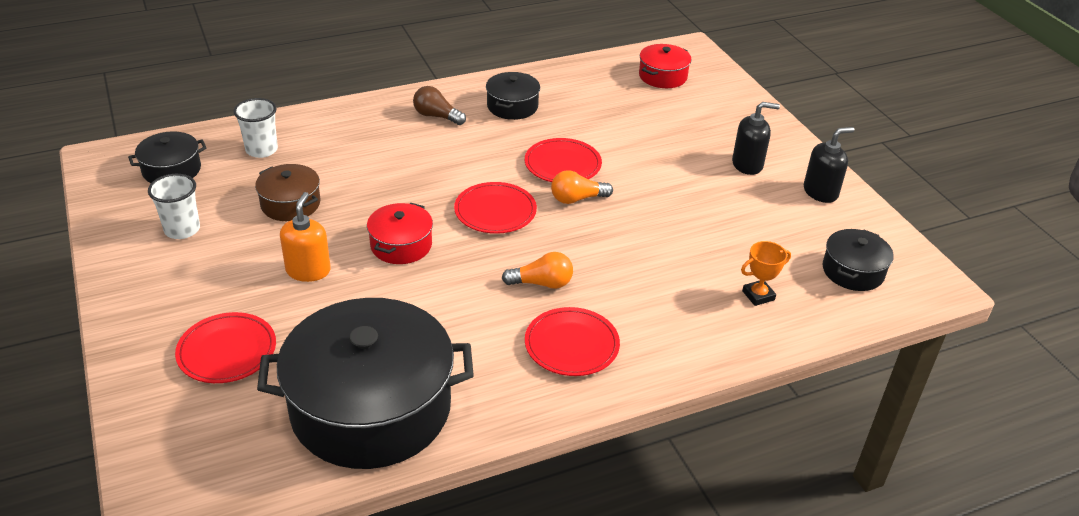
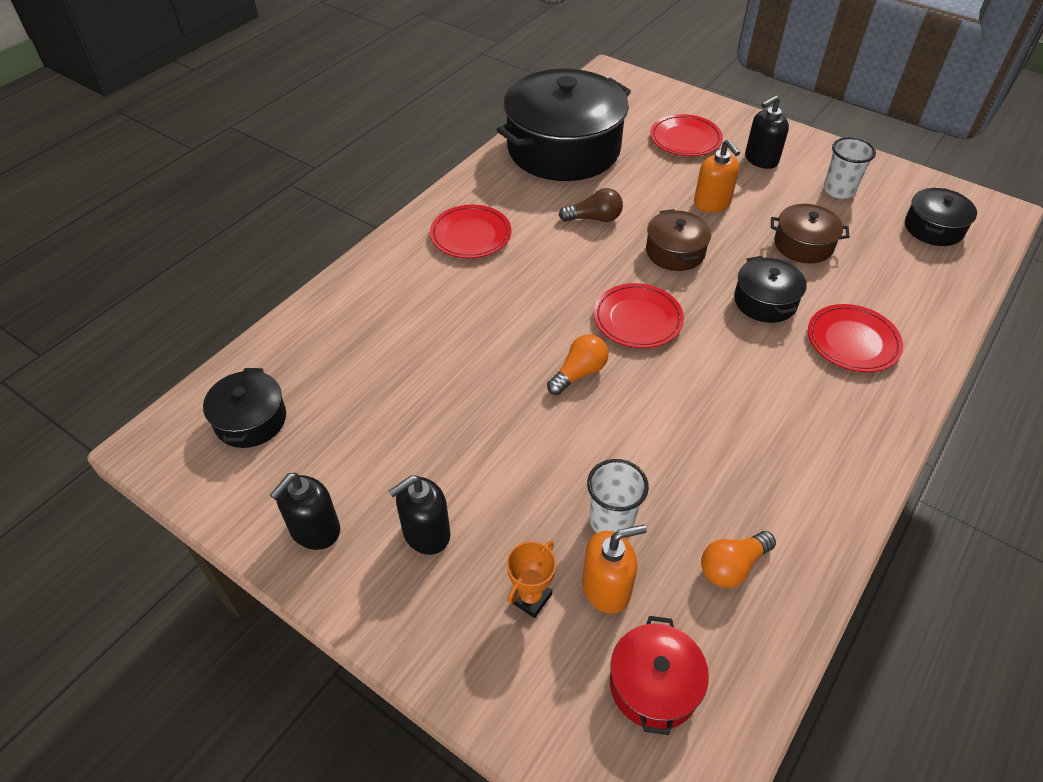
camera: 150 degrees right, 10 degrees up
(193, 291) = (761, 159): none -> black soap dispenser
(261, 150) = (908, 281): white cup -> white cup (611, 521)
(401, 245) = (675, 252): red pot -> brown pot
(436, 116) = (830, 412): brown light bulb -> brown light bulb (594, 218)
(512, 106) = (776, 479): black pot -> black pot (765, 301)
(542, 283) = (534, 272): orange light bulb -> orange light bulb (732, 566)
(562, 165) = (632, 412): red plate -> red plate (852, 342)
(657, 108) = (606, 588): none -> orange soap dispenser
(758, 295) = (340, 346): orange trophy -> orange trophy (530, 598)

